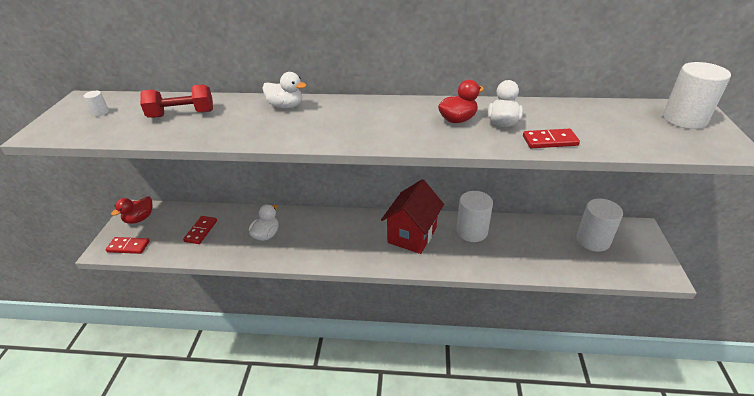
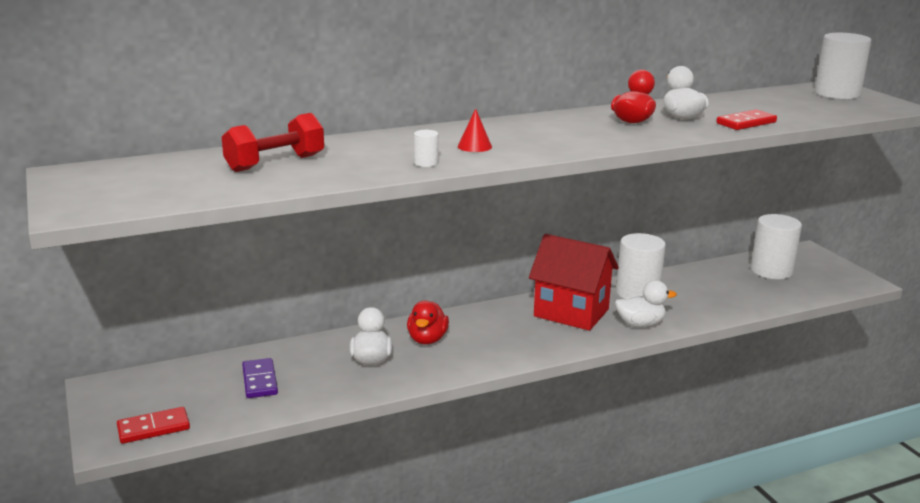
camera: 30 degrees left, 15 degrees down
(100, 112) = (135, 179): white cylinder -> white cylinder (426, 163)
(139, 219) = (128, 393): red duck -> red duck (427, 339)
(201, 231) = (260, 381): red domino -> purple domino
(286, 106) = (410, 138): white duck -> white duck (640, 324)
(313, 124) = (474, 146): none -> red cone
(412, 235) = (571, 313): red house -> red house turned 60 degrees counterclockwise

